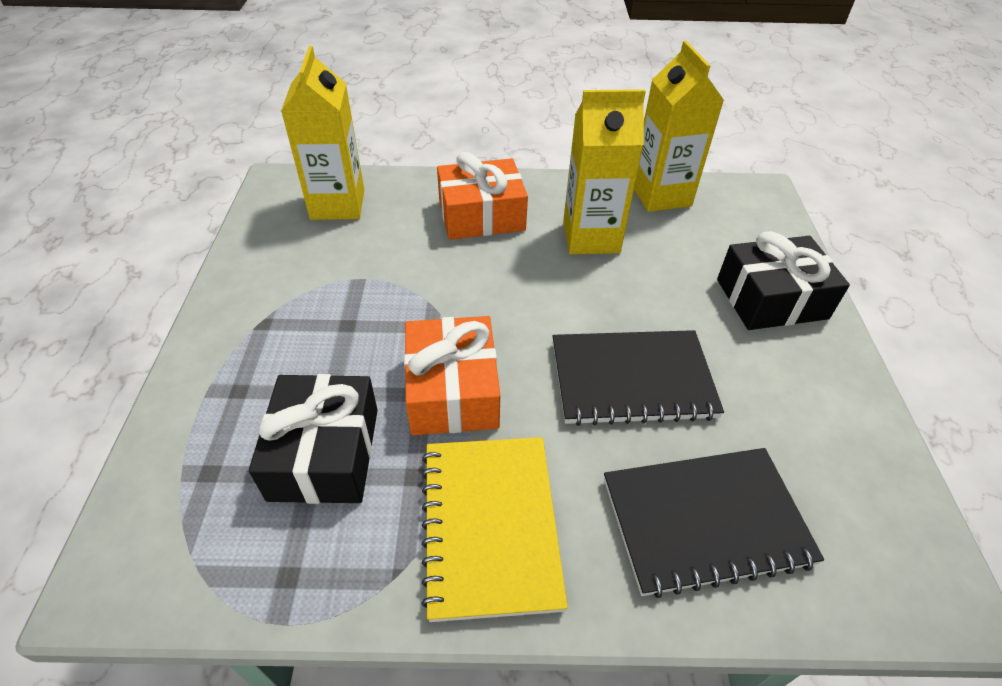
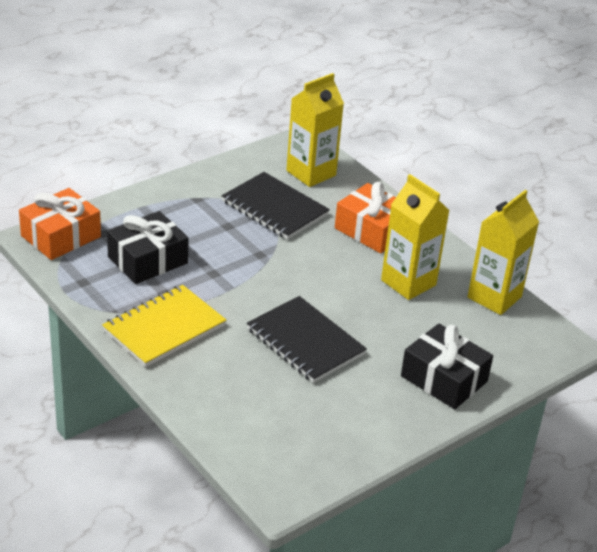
camera: 50 degrees right, 10 degrees down
(452, 390) = (226, 282): orange gift -> orange gift (61, 236)
(705, 521) = (239, 398): black notebook -> black notebook (275, 208)

